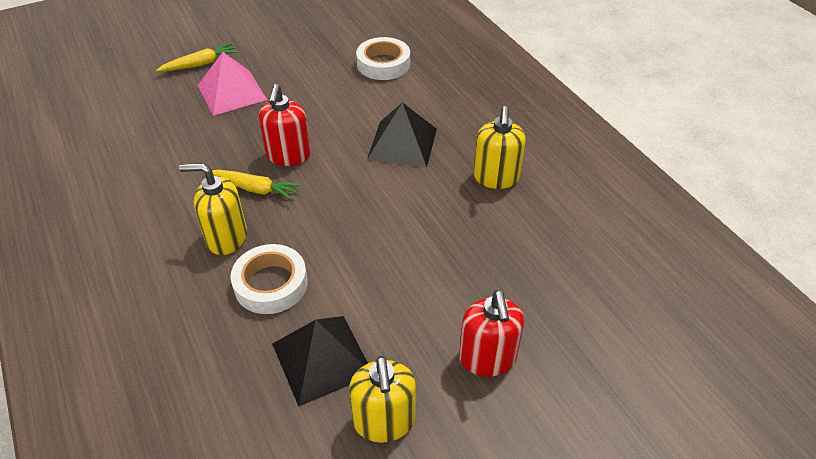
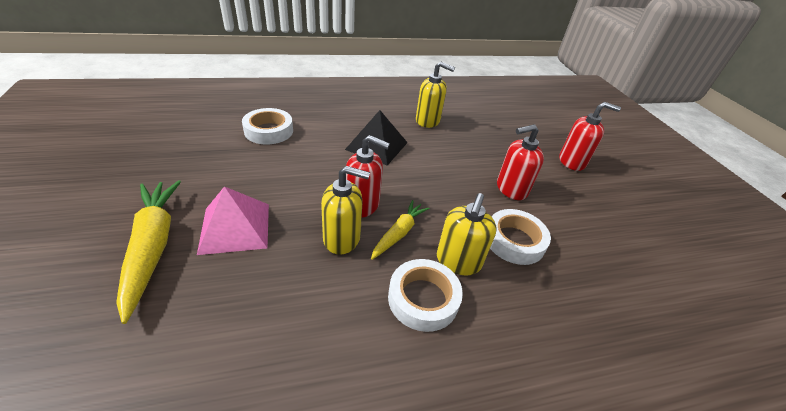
camera: 80 degrees left, 5 degrees down
(174, 218) = (423, 299): none -> white tape
(200, 64) = (153, 247): yellow carrot -> yellow carrot, size x1.71
(322, 359) = (582, 226): black pyramid -> none
(372, 278) = (511, 189): none -> red soap dispenser
(384, 421) = (624, 209): yellow soap dispenser -> yellow soap dispenser (342, 238)

